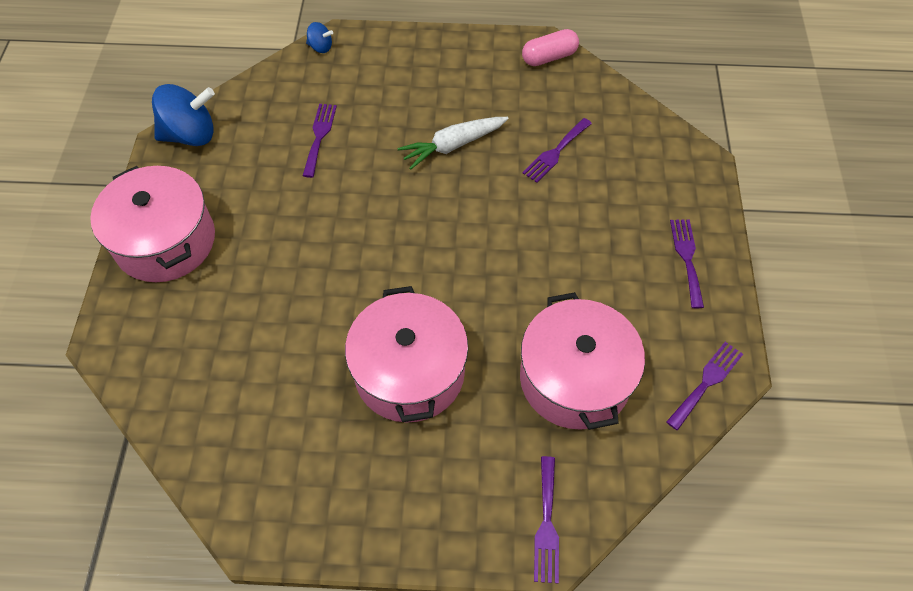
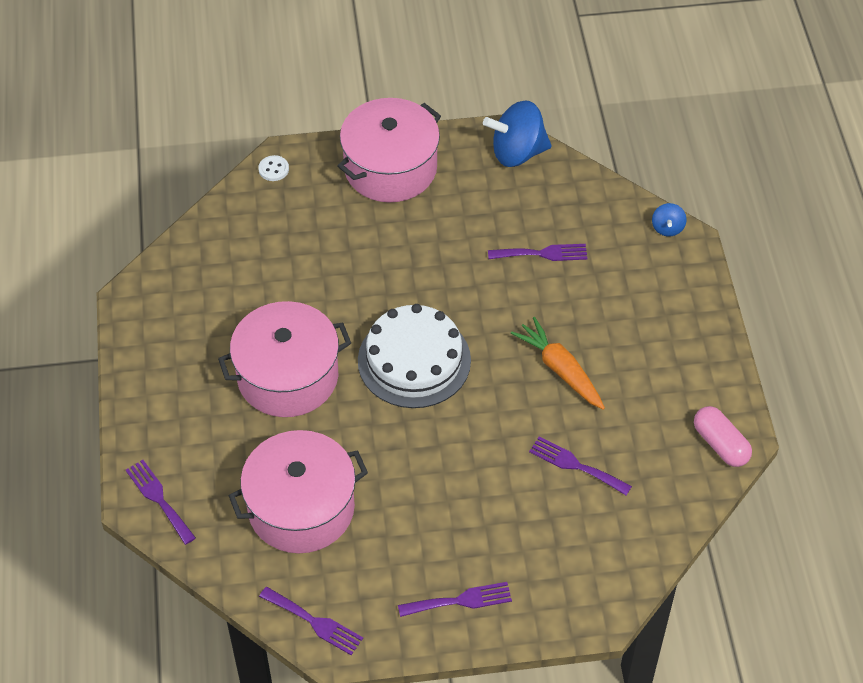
camera: 80 degrees right, 5 degrees down
(119, 353) = (273, 169): none -> white button
(191, 135) = (517, 152): blue spinning top -> blue spinning top turned 105 degrees clockwise
(416, 255) = (414, 360): none -> white cake
(453, 146) = (560, 369): white carrot -> orange carrot
(546, 524) = (159, 499): purple fork -> purple fork turned 60 degrees clockwise

